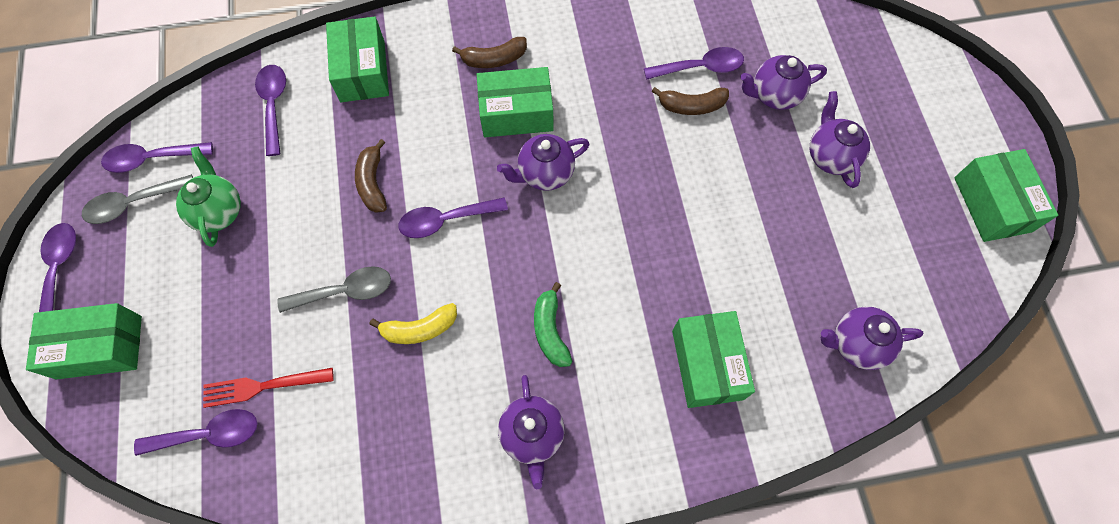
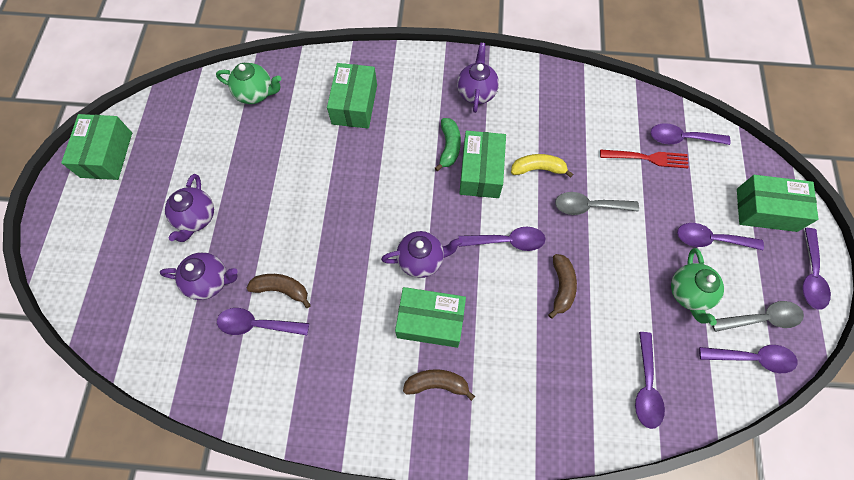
camera: 165 degrees left, 0 degrees up
(183, 285) = (710, 239): none -> purple spoon
(362, 71) = (562, 404): green box -> green box (481, 172)
(856, 344) = (256, 94): purple teapot -> green teapot

